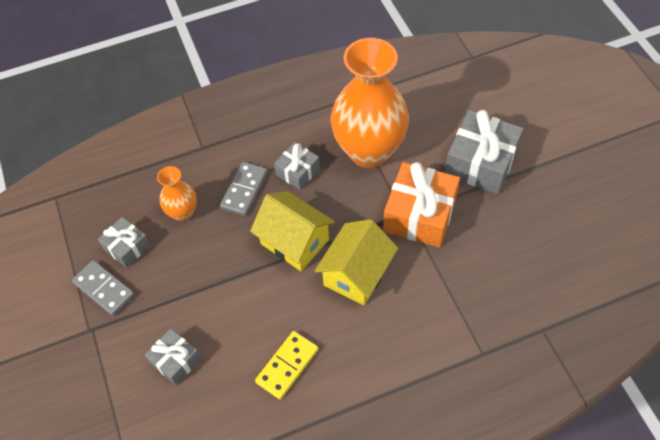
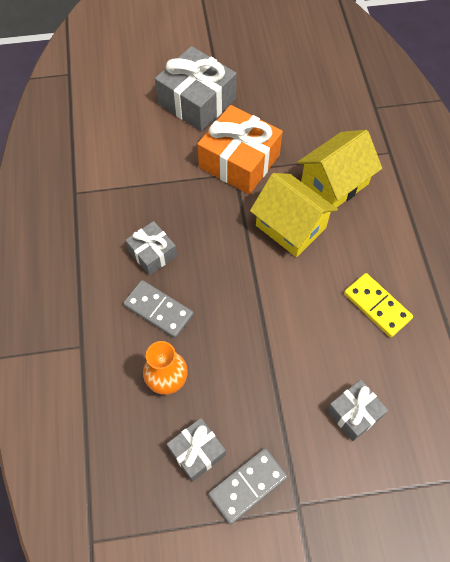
camera: 80 degrees left, 5 degrees up
(294, 242) = (239, 273): yellow house -> yellow house (334, 183)
(369, 151) = (150, 184): orange vase -> none

